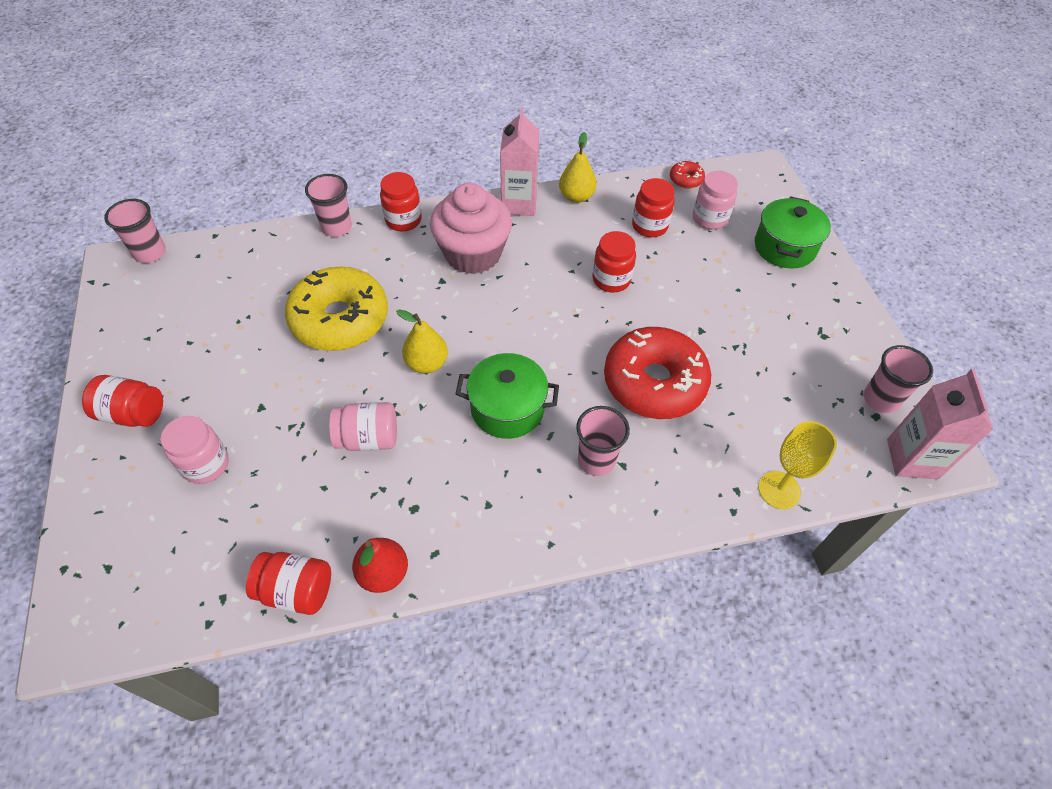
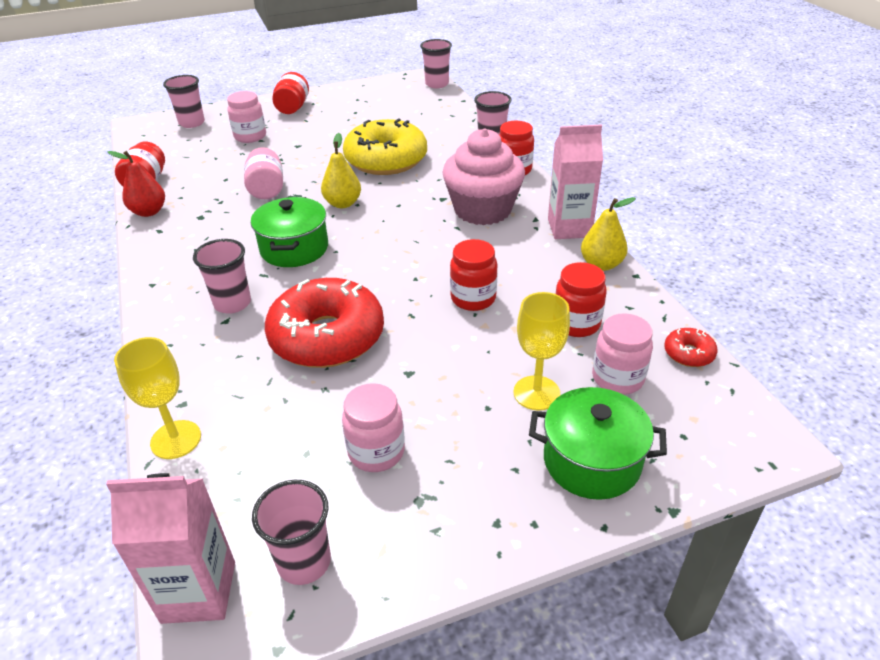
camera: 85 degrees right, 15 degrees down
(113, 551) = (192, 123): none -> pink cup
(724, 261) = (536, 393): none -> yellow goblet
(784, 356) = (376, 452): none -> pink jar

